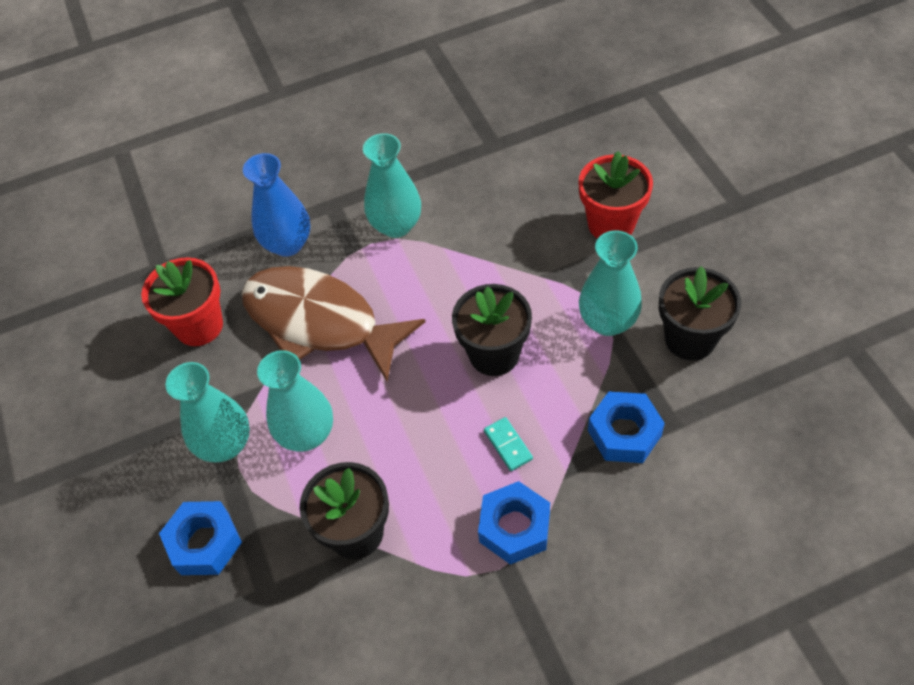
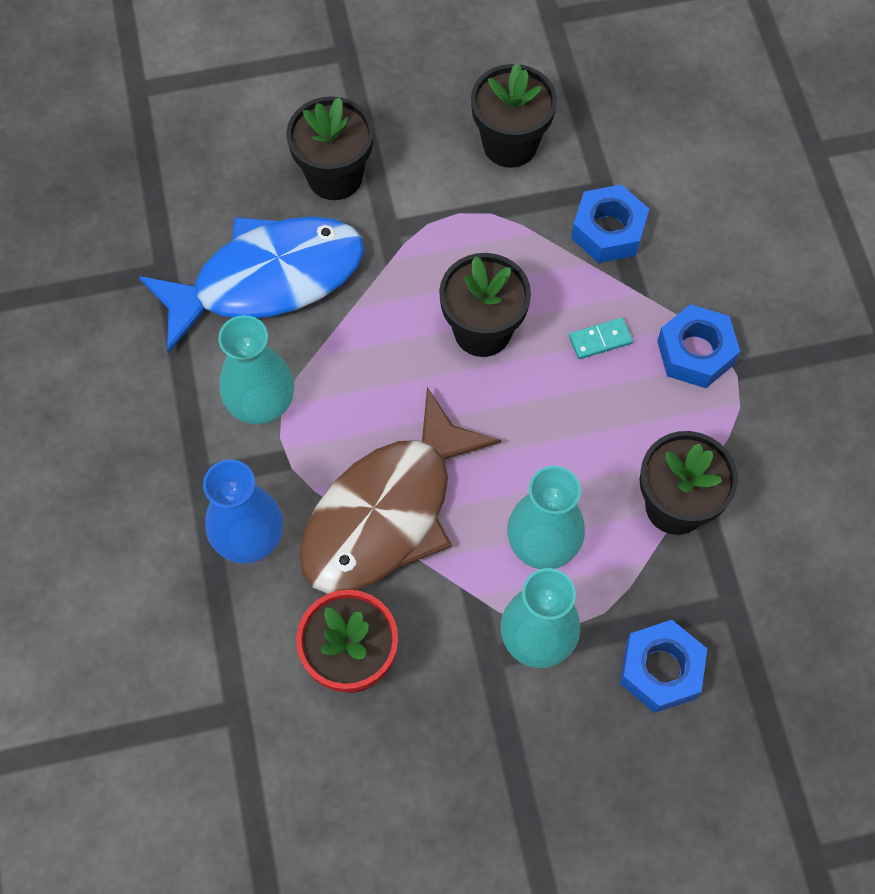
camera: 85 degrees left, 10 degrees up
(502, 204) = (267, 280): none -> blue fish
(608, 322) = (468, 212): turquoise vase -> none
(611, 224) = (335, 177): red flower pot -> black flower pot

